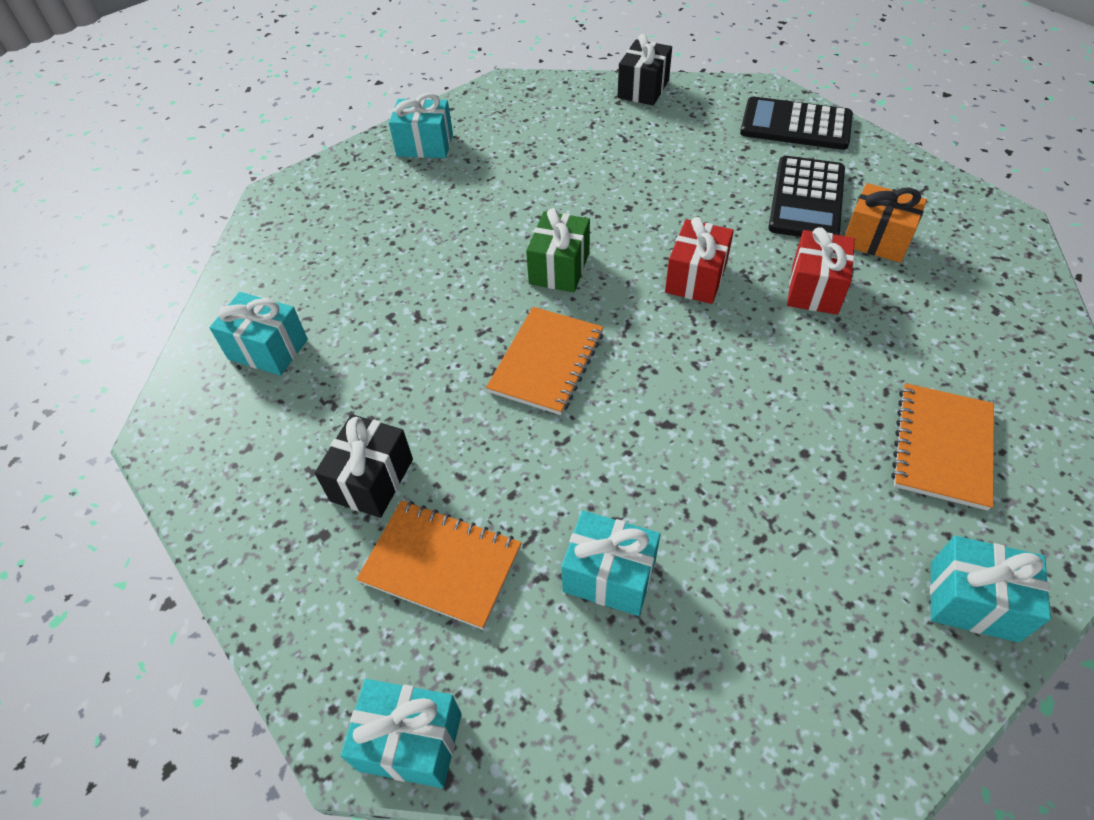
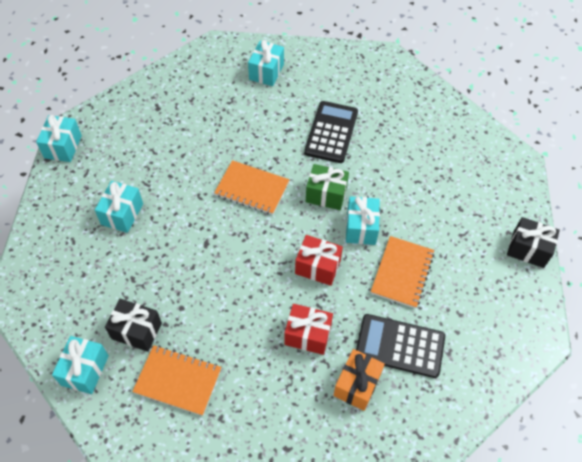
camera: 85 degrees right, 5 degrees up
(372, 480) = (184, 122): black gift -> black gift (136, 331)
(425, 145) = (442, 120): turquoise gift -> turquoise gift (361, 228)
(441, 564) = (137, 151): orange notebook -> orange notebook (402, 273)
(795, 125) = (493, 354): black calculator -> black calculator (331, 132)

